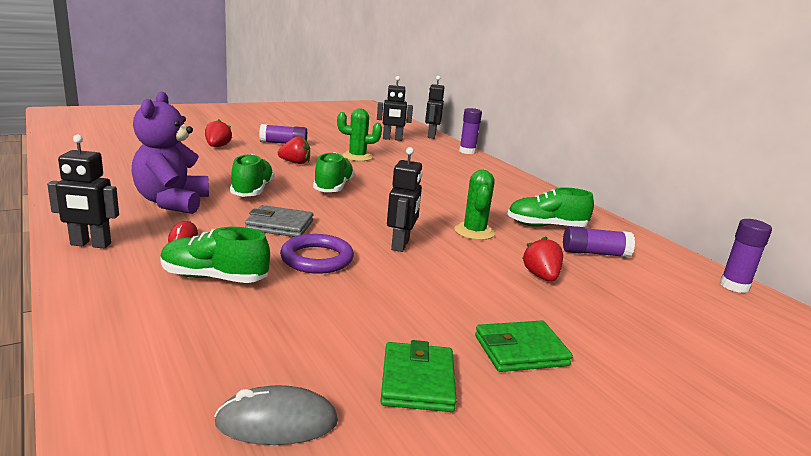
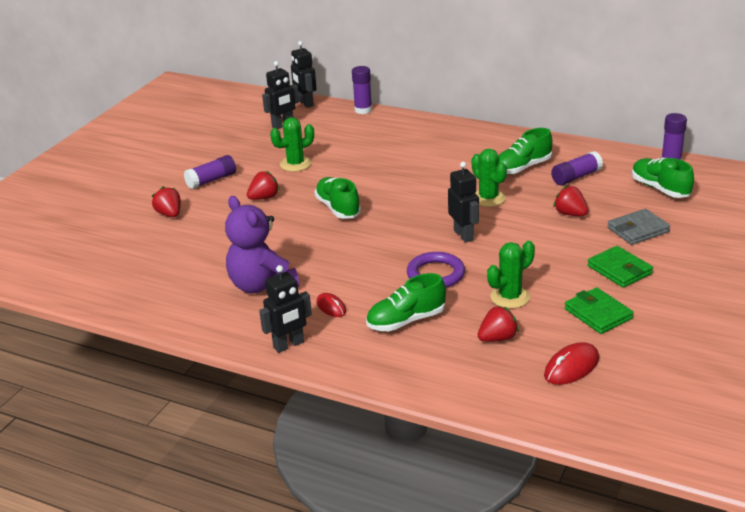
camera: 30 degrees left, 10 degrees up
(252, 191) = (291, 244): green shoe -> green shoe (660, 189)
(261, 340) = (497, 338): none -> red strawberry
(277, 422) = (571, 367): grey mouse -> red mouse
(279, 225) = (368, 263): grey wallet -> grey wallet (638, 230)
(348, 311) = (510, 297): none -> green cactus
(520, 350) = (619, 270): green wallet -> green wallet turned 75 degrees counterclockwise

